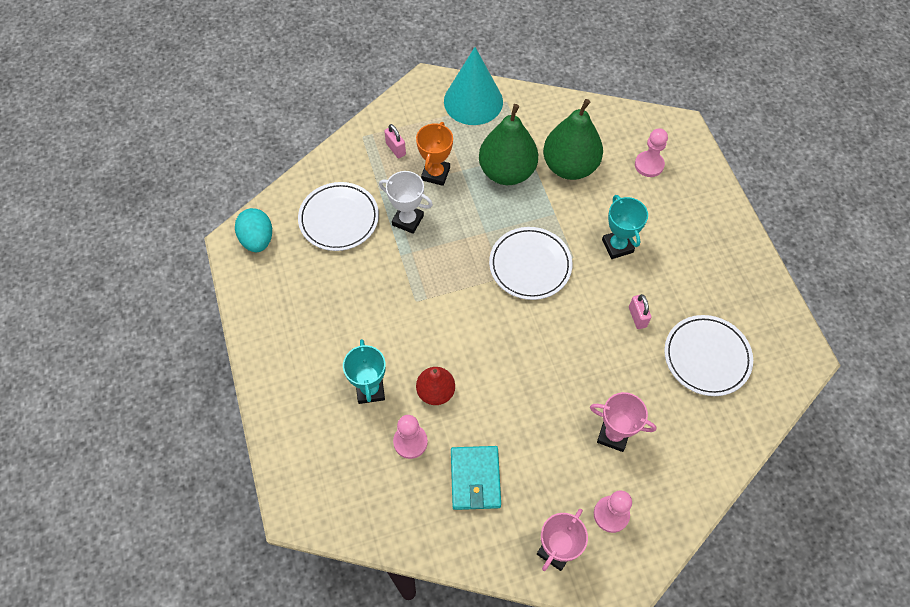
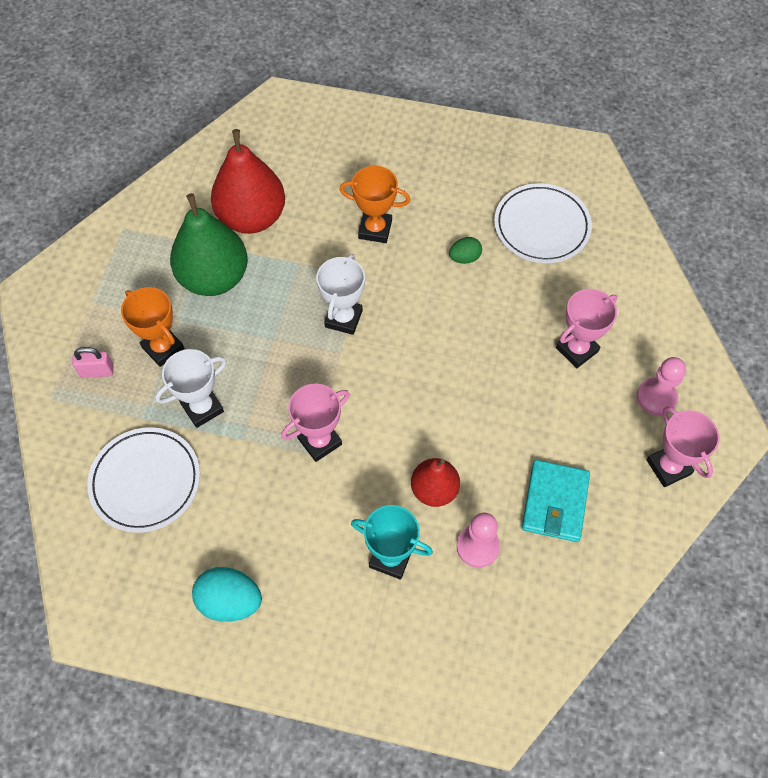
camera: 60 degrees left, 0 degrees up
(257, 239) = (105, 591): turquoise egg -> turquoise egg (230, 601)
(427, 301) = (319, 441): none -> pink trophy
(473, 101) = (97, 260): turquoise cone -> none
(475, 479) = (555, 502): turquoise wallet -> turquoise wallet turned 75 degrees clockwise
(530, 265) = (343, 318): white plate -> white trophy
(570, 166) = (252, 217): green pear -> red pear
(617, 246) = (375, 229): turquoise trophy -> orange trophy
(637, 317) = (464, 258): pink padlock -> green egg
(649, 165) = (302, 150): pink pawn -> none

